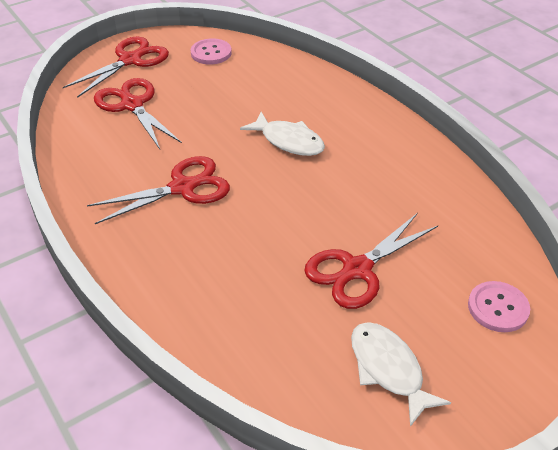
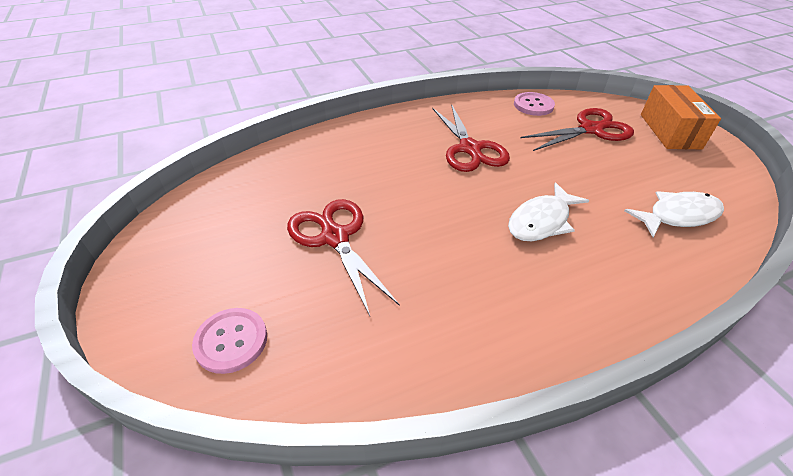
camera: 100 degrees right, 0 degrees up
(130, 60) = (670, 131): red scissors -> orange box
(211, 53) = (710, 183): pink button -> pink button (533, 105)
(388, 369) = (216, 234): white fish -> white fish (678, 215)

